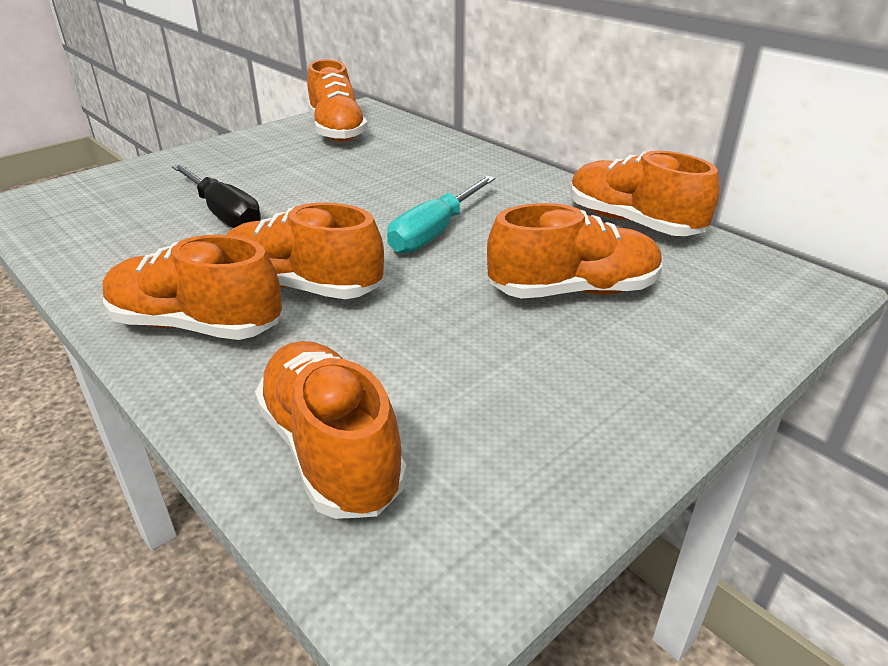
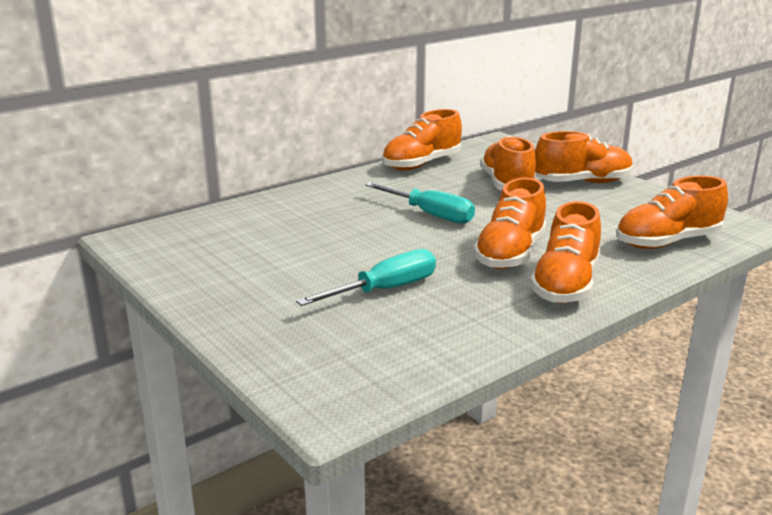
camera: 85 degrees left, 10 degrees down
(224, 213) = (385, 290): black screwdriver -> turquoise screwdriver
(337, 131) = (192, 248): orange shoe -> orange shoe (582, 183)

